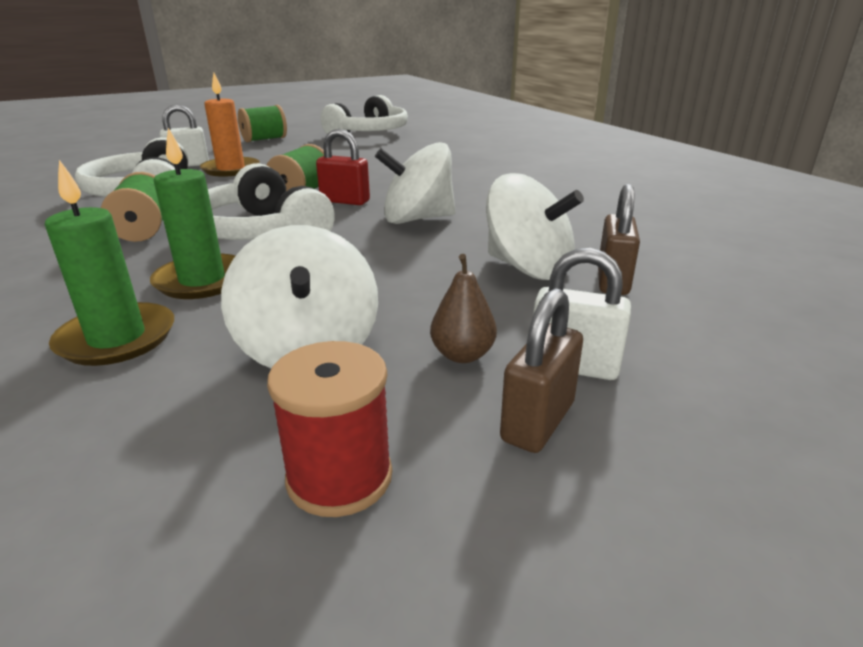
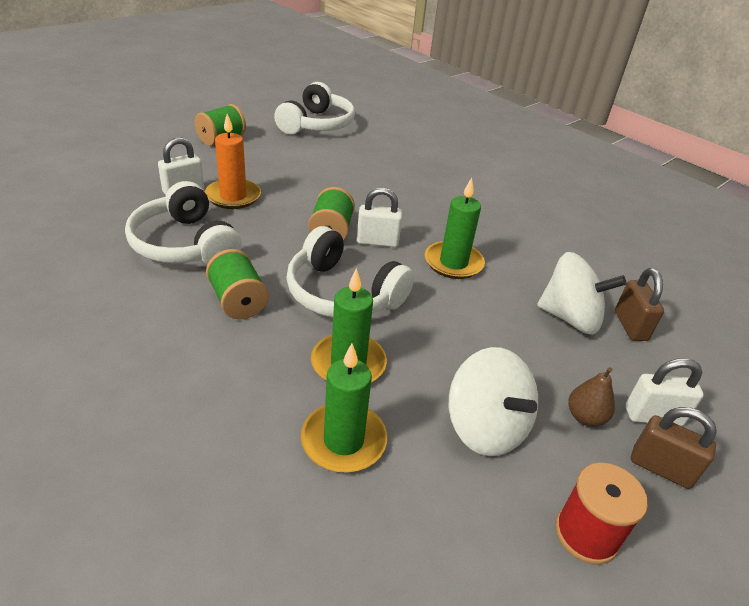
camera: 20 degrees left, 10 degrees up
(345, 201) = (377, 241): red padlock -> white padlock
(417, 219) = (453, 263): white spinning top -> green candle
(537, 421) = (660, 468): brown padlock -> brown padlock turned 75 degrees counterclockwise

